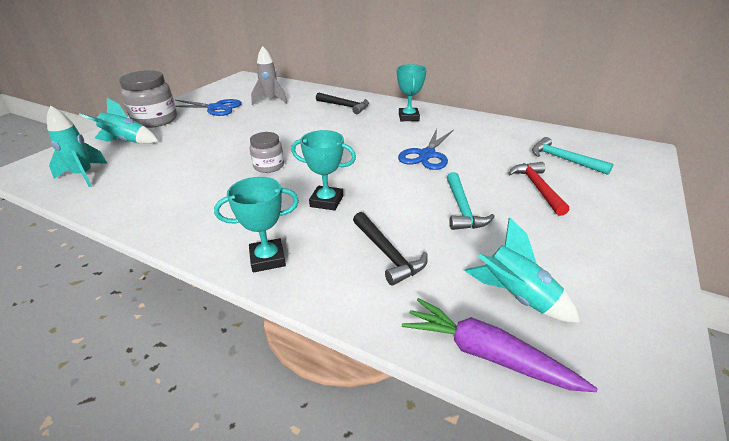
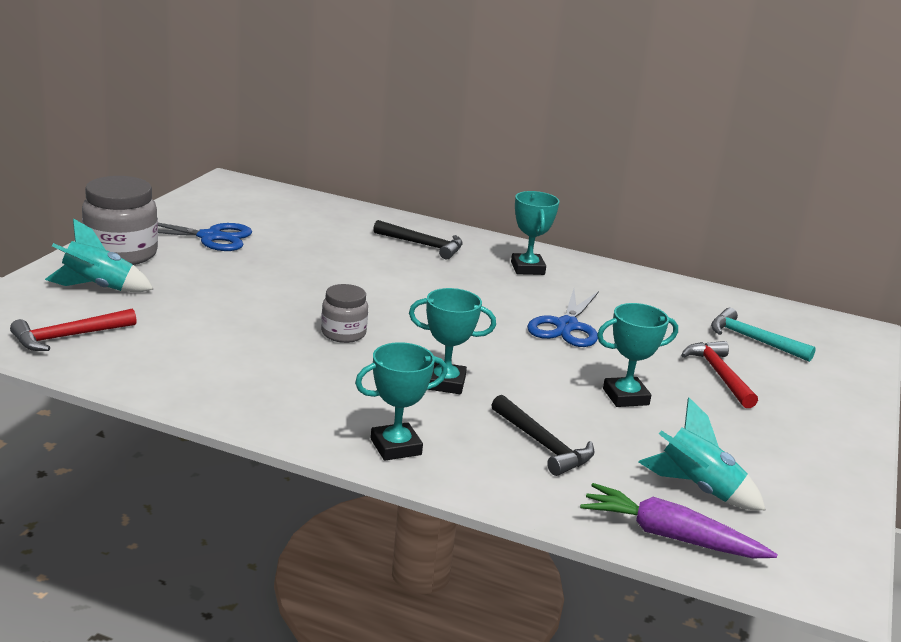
camera: 10 degrees left, 10 degrees down
(84, 175) = (69, 337): turquoise rocket -> red hammer
(270, 100) = (296, 228): grey rocket -> none
(462, 208) = (625, 397): turquoise hammer -> turquoise trophy

